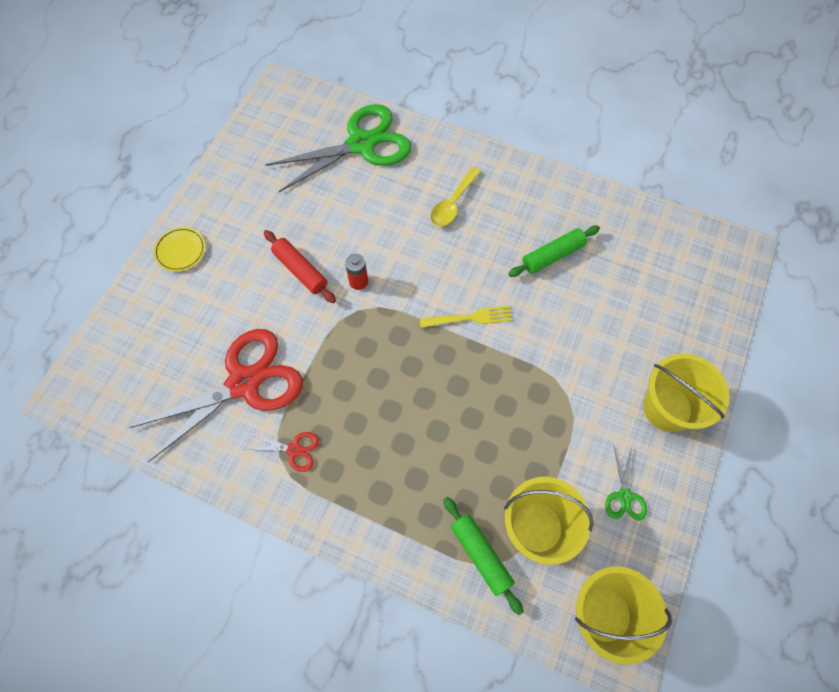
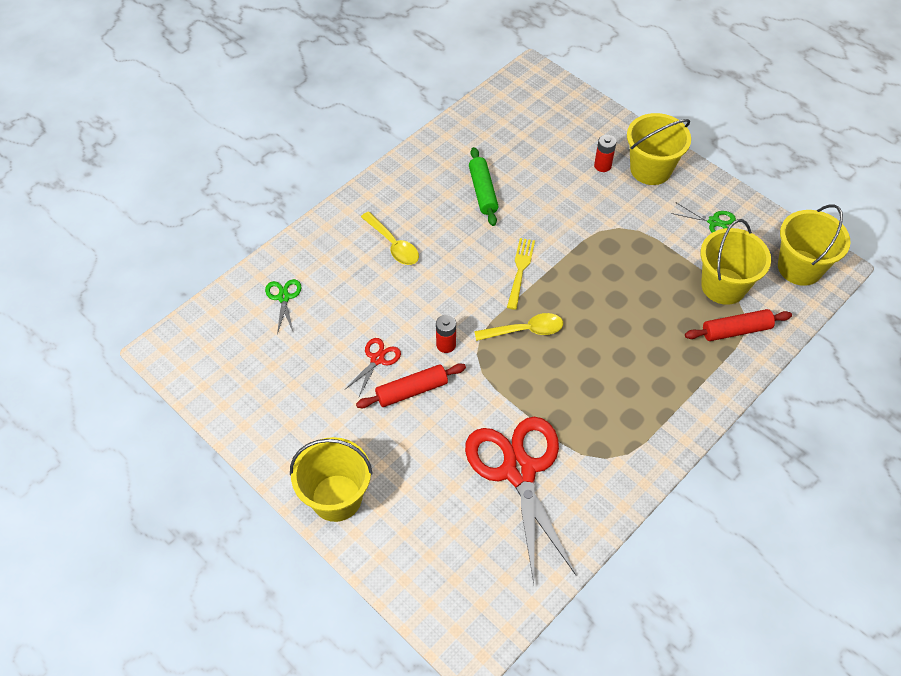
camera: 70 degrees left, 10 degrees down
(180, 251) = (336, 498): yellow plate -> yellow bucket
(294, 450) = (603, 443): red scissors -> red scissors (377, 359)
(361, 144) = (284, 297): green scissors -> green scissors, size x0.42
(400, 343) = (525, 330): none -> yellow spoon
(480, 555) = (736, 330): green rolling pin -> red rolling pin
(646, 357) = (602, 165): none -> red battery

